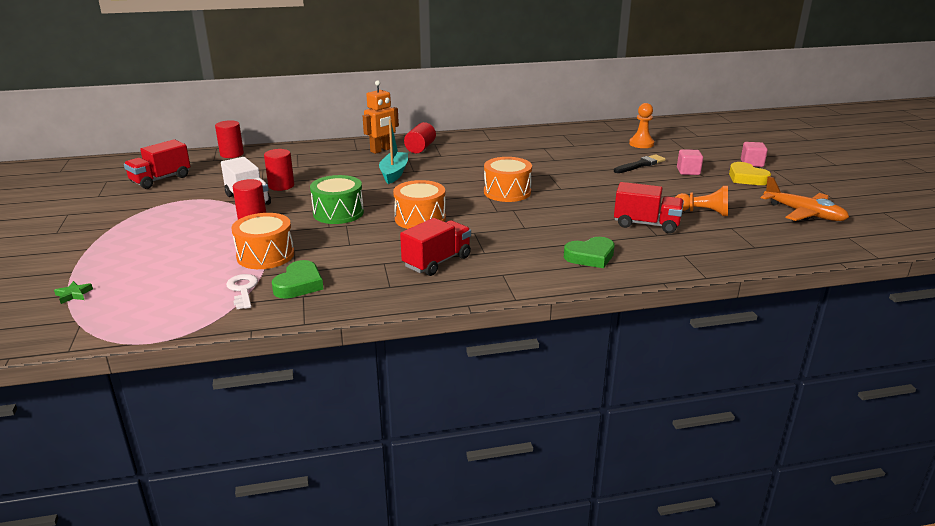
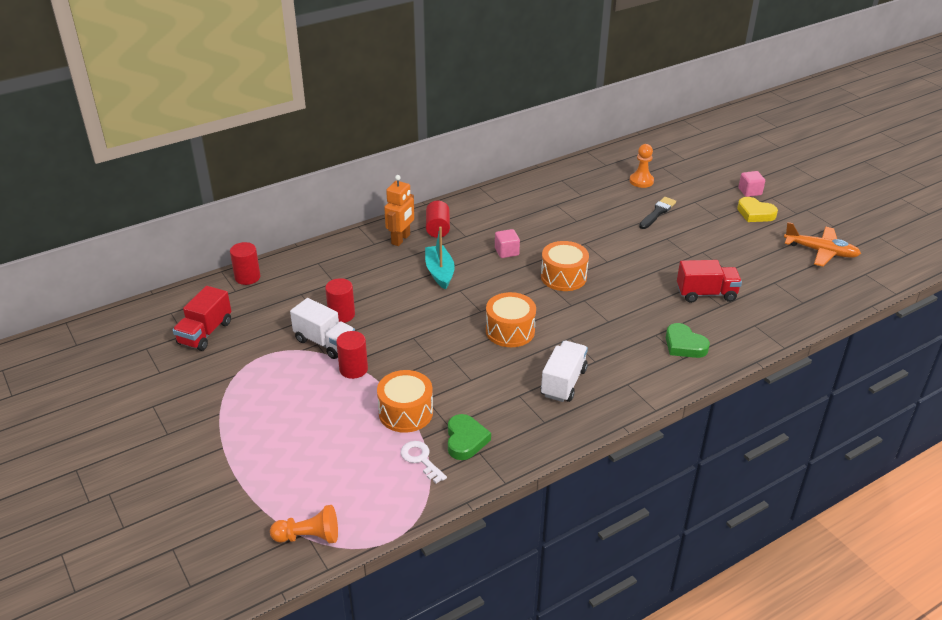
camera: 20 degrees left, 10 degrees up
(74, 294) = (268, 506): green star -> none
(338, 213) = (428, 340): green drum -> none
(437, 262) = (563, 382): red truck -> white truck
(590, 256) = (684, 345): green heart -> green heart turned 90 degrees clockwise
(688, 171) = (703, 214): pink cube -> pink cube (506, 252)
(703, 212) = (743, 268): orange pawn -> orange pawn (309, 536)

